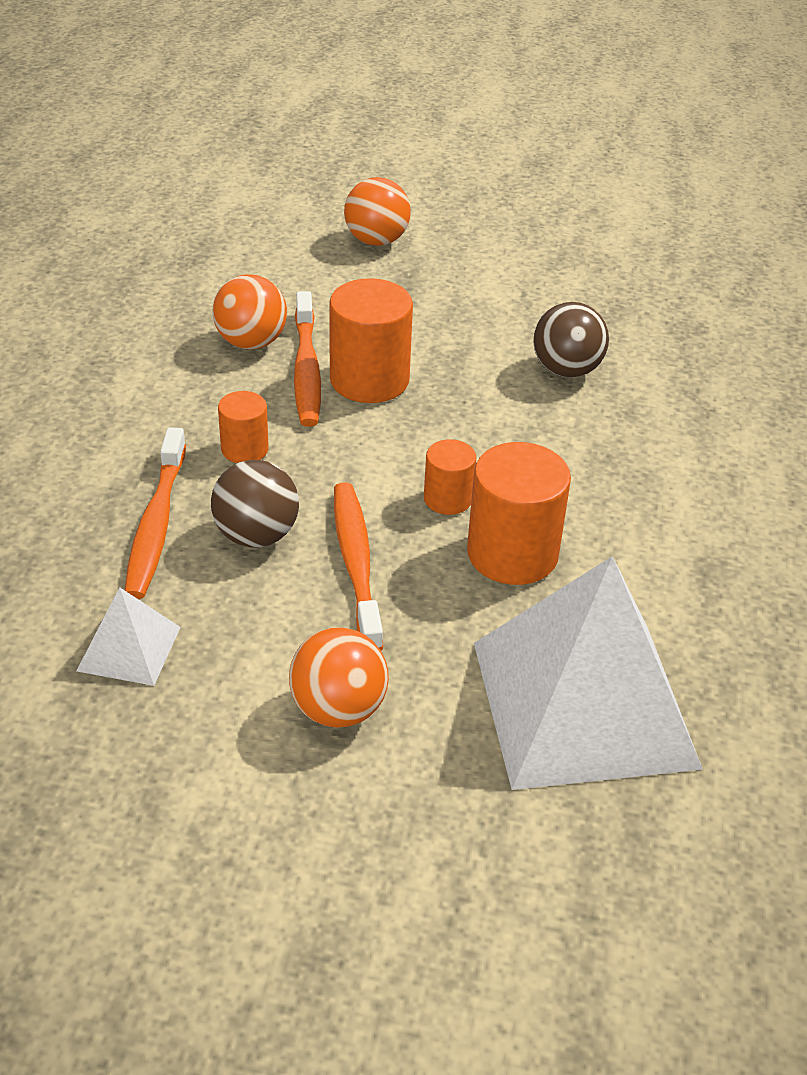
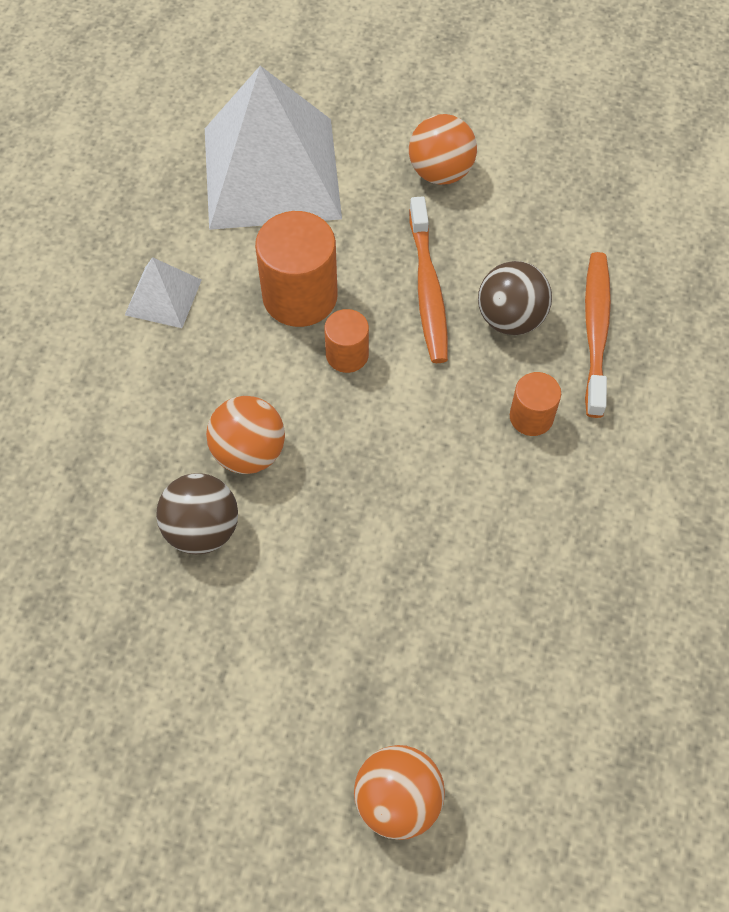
camera: 175 degrees left, 20 degrees up
(129, 648) = (592, 219): white pyramid -> white pyramid (163, 297)
(251, 342) = (542, 579): orange ball -> orange ball (249, 452)
(306, 370) = (479, 532): orange toothbrush -> none
(369, 380) = (413, 515): orange cylinder -> none

